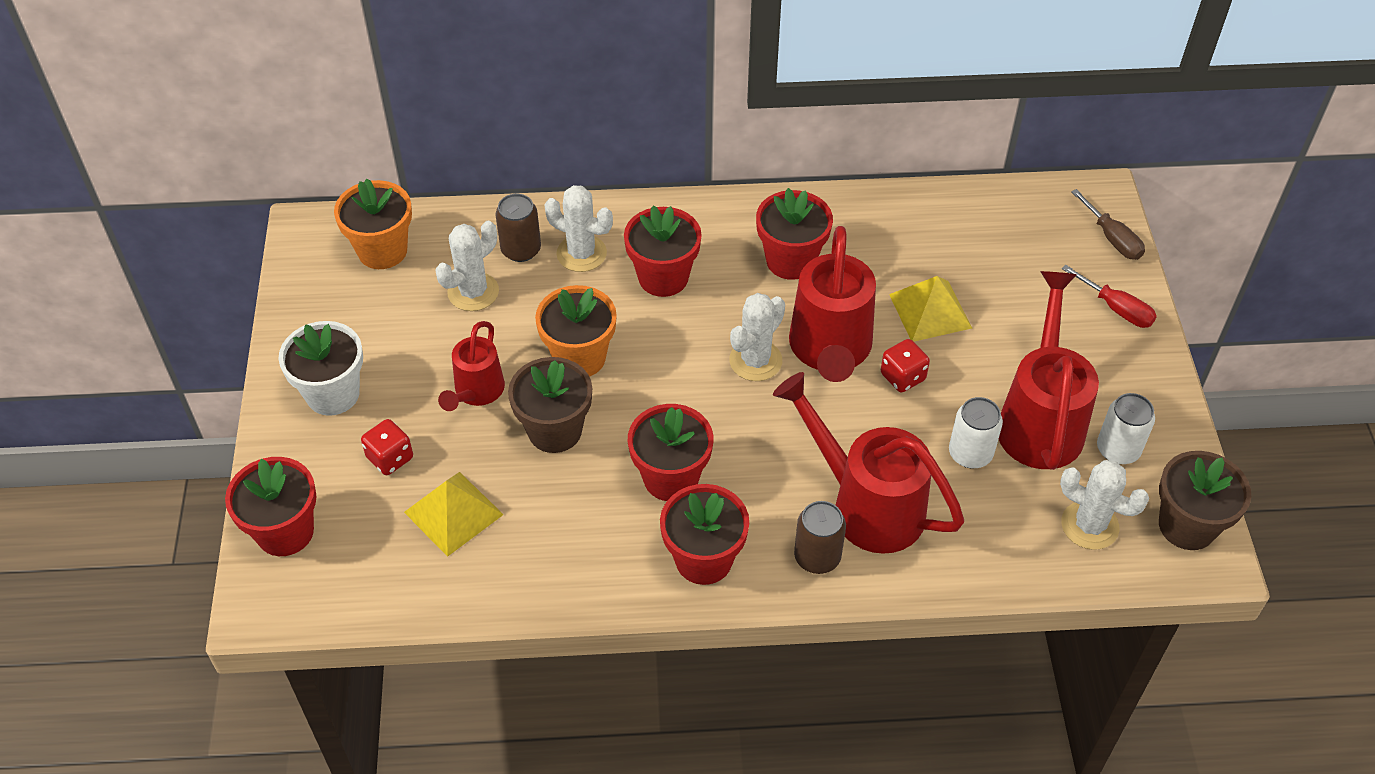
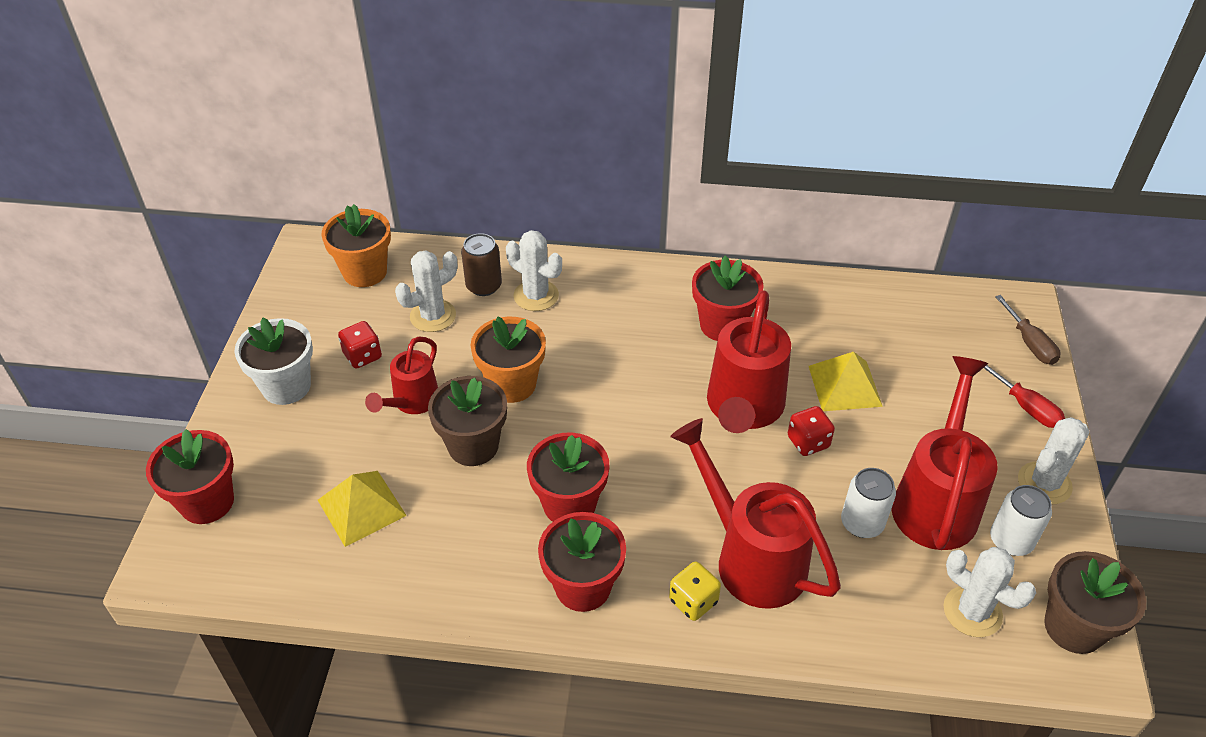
camera: 10 degrees right, 5 degrees down
(390, 458) = (319, 449): red dice -> red dice (362, 356)
(663, 277) = (603, 325): red flower pot -> none
(755, 361) = (672, 408): white cactus -> white cactus (1044, 483)
(817, 557) = (693, 601): brown can -> yellow dice

